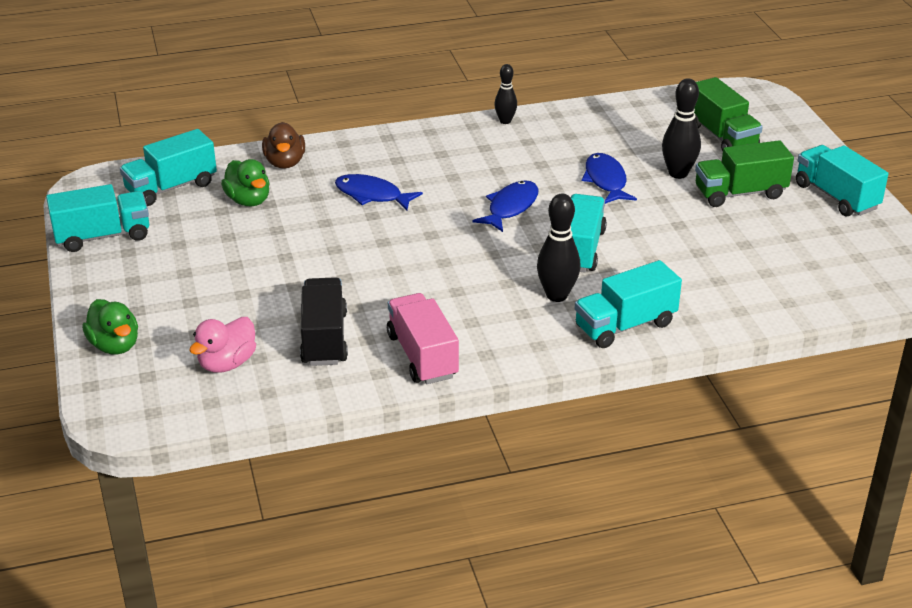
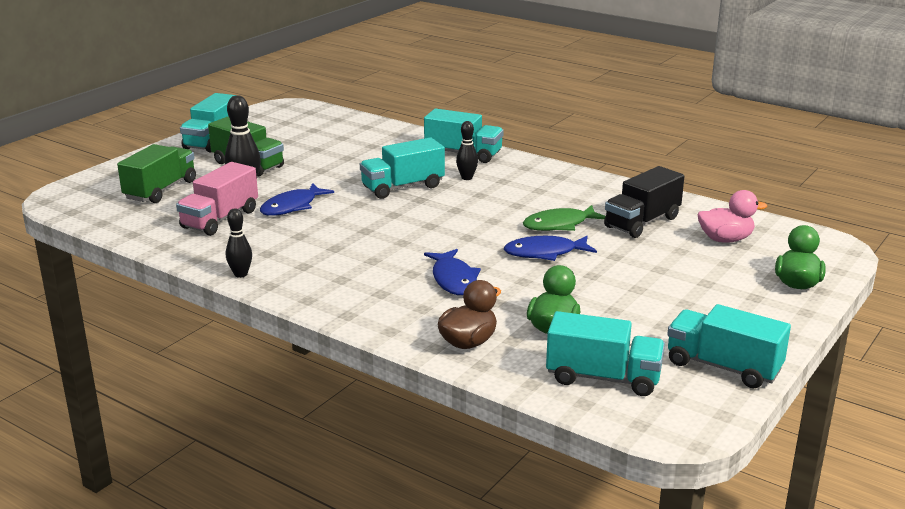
camera: 130 degrees left, 10 degrees down
(386, 291) = (559, 225): none -> green fish
(422, 356) = (597, 191): pink truck -> pink truck (220, 219)
(510, 207) = (384, 224): blue fish -> blue fish (545, 253)
(557, 295) = (467, 178): black bowling pin -> black bowling pin, size x0.63

